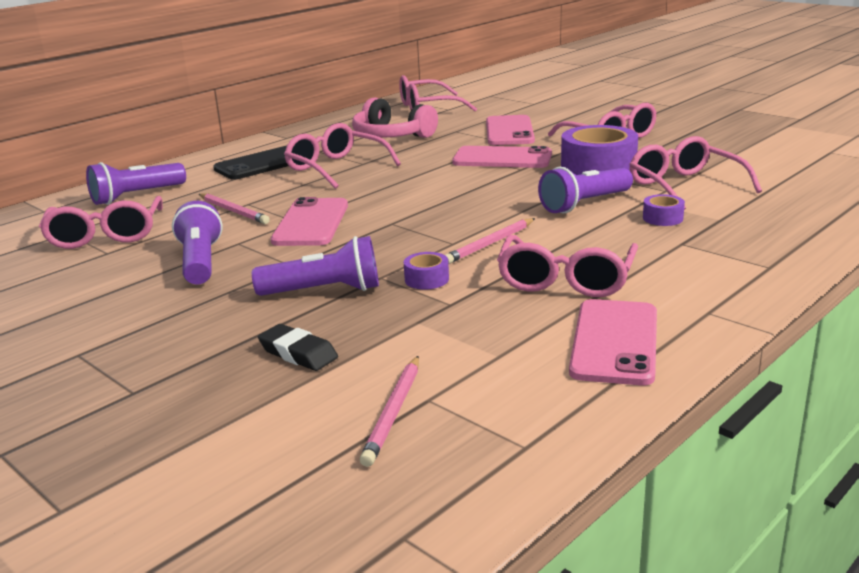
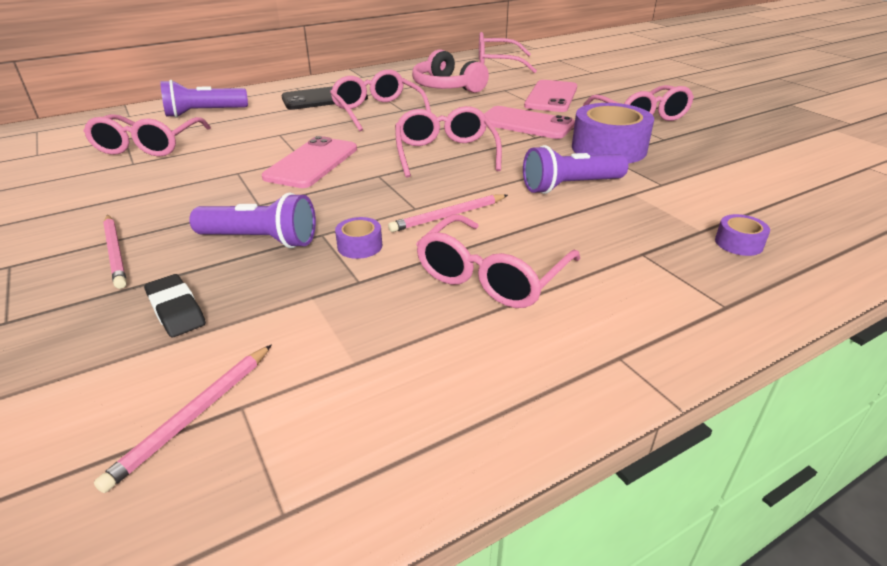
camera: 15 degrees right, 10 degrees up
(200, 262) = (191, 186): purple flashlight -> none
(233, 211) = (262, 140): pink pencil -> pink pencil (115, 252)
(615, 342) = (488, 375): pink phone -> none
(662, 218) = (639, 217): purple tape -> purple tape (738, 243)
(685, 186) = (685, 183): pink glasses -> pink glasses (445, 153)

